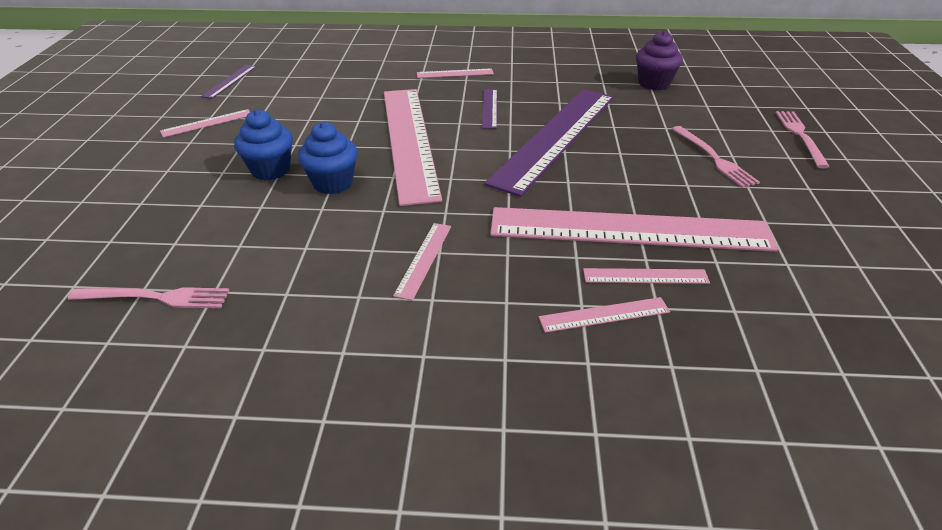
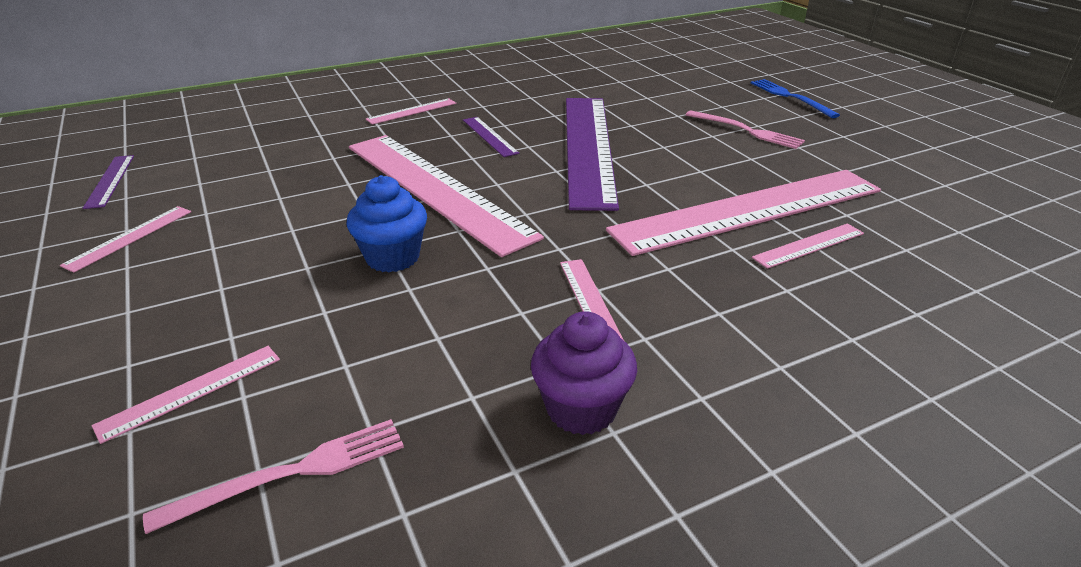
camera: 30 degrees left, 5 degrees down
(271, 170) = (291, 266): blue cupcake -> none
(604, 315) = (816, 291): pink ruler -> pink ruler (191, 391)
(654, 83) = (624, 80): purple cupcake -> purple cupcake (581, 409)
(800, 136) = (790, 97): pink fork -> blue fork

